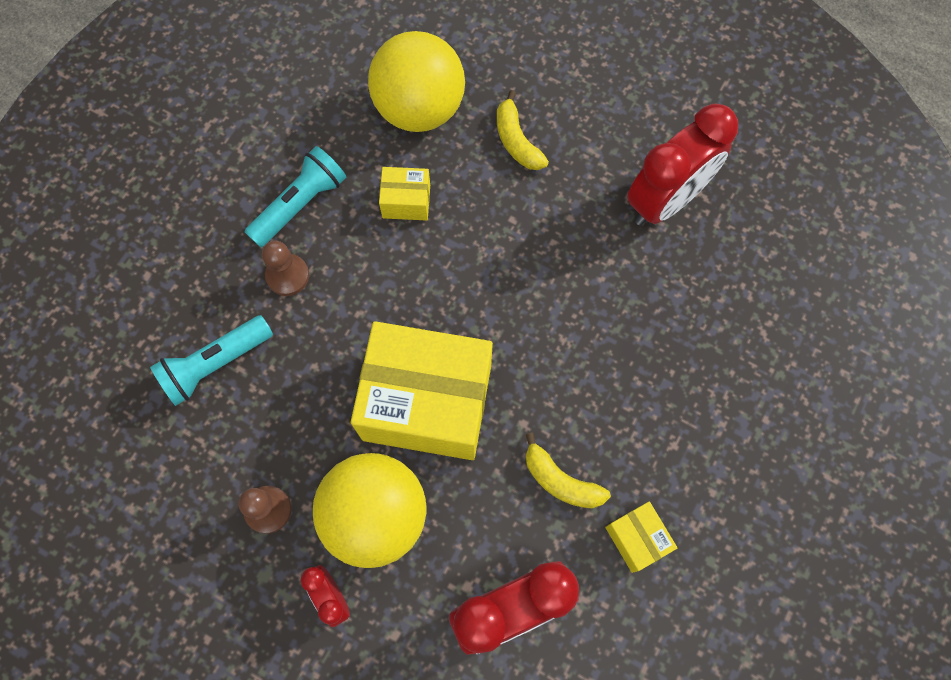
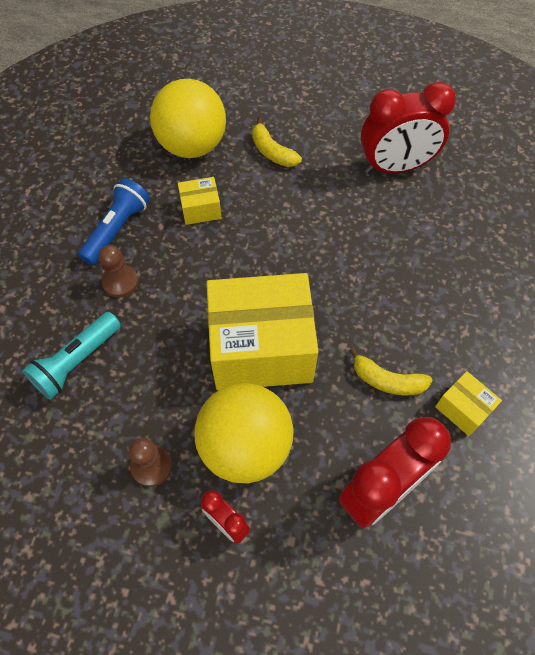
camera: 15 degrees left, 10 degrees down
(300, 204) = (117, 229): turquoise flashlight -> blue flashlight
(666, 200) = (395, 167): red clock -> red clock turned 45 degrees clockwise

